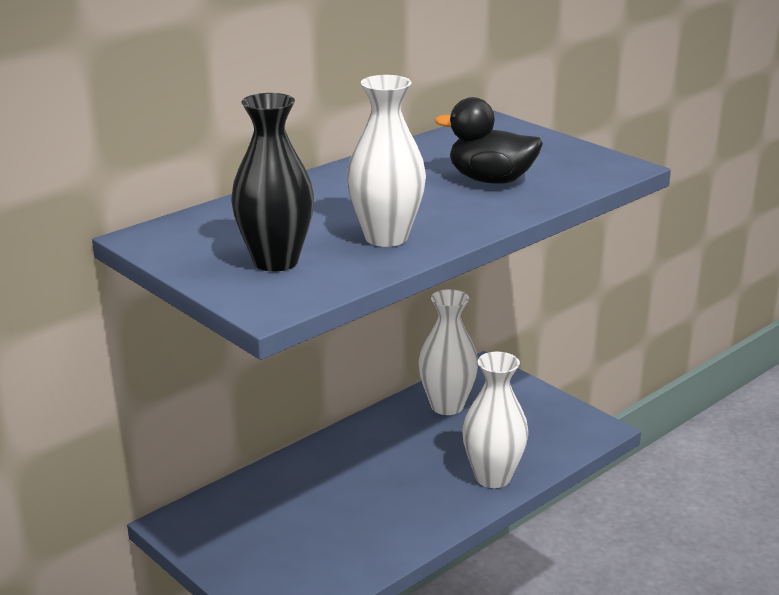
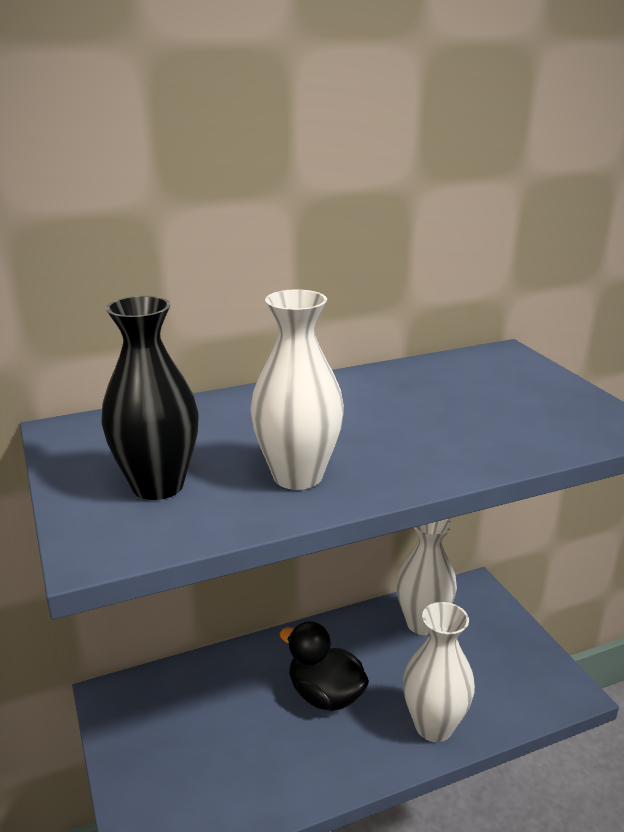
camera: 20 degrees right, 0 degrees up
(491, 180) = (462, 420): black duck -> black duck (325, 695)

